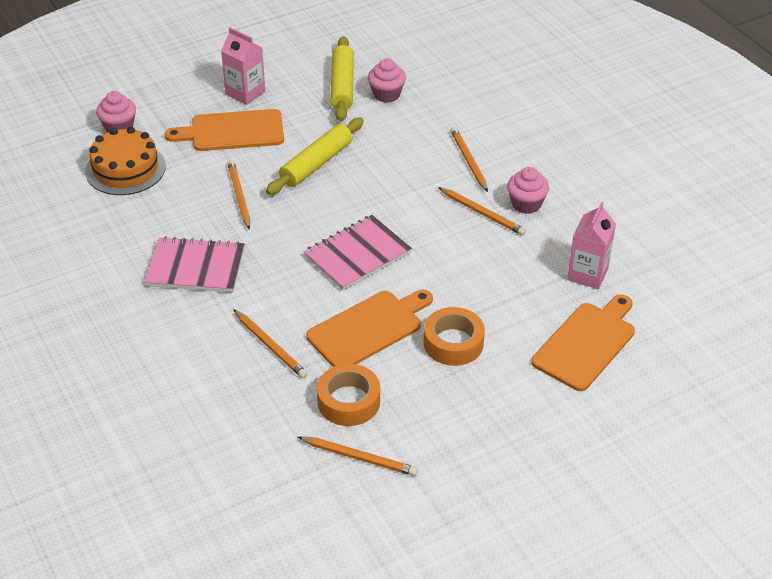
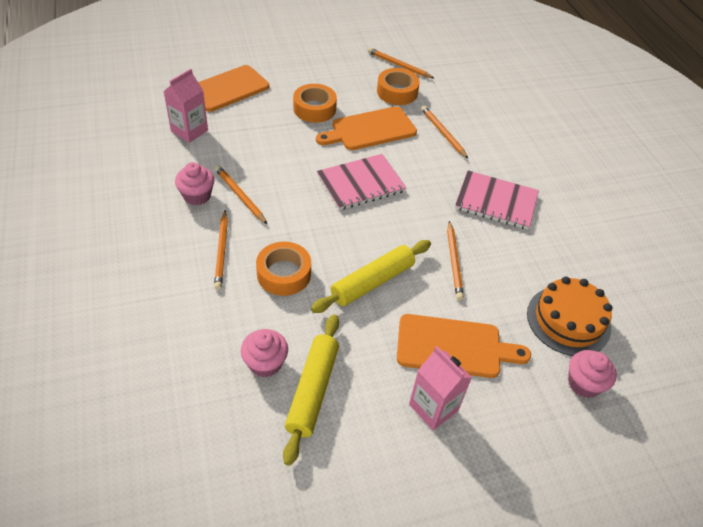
camera: 170 degrees left, 5 degrees up
(401, 154) = (284, 274): none -> orange tape

